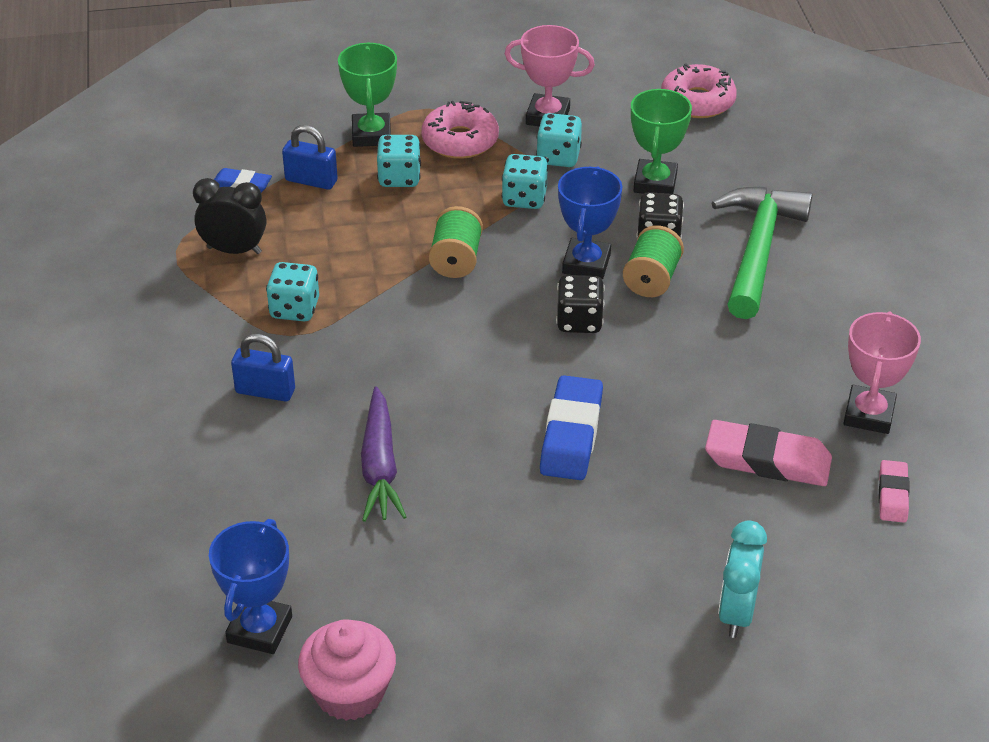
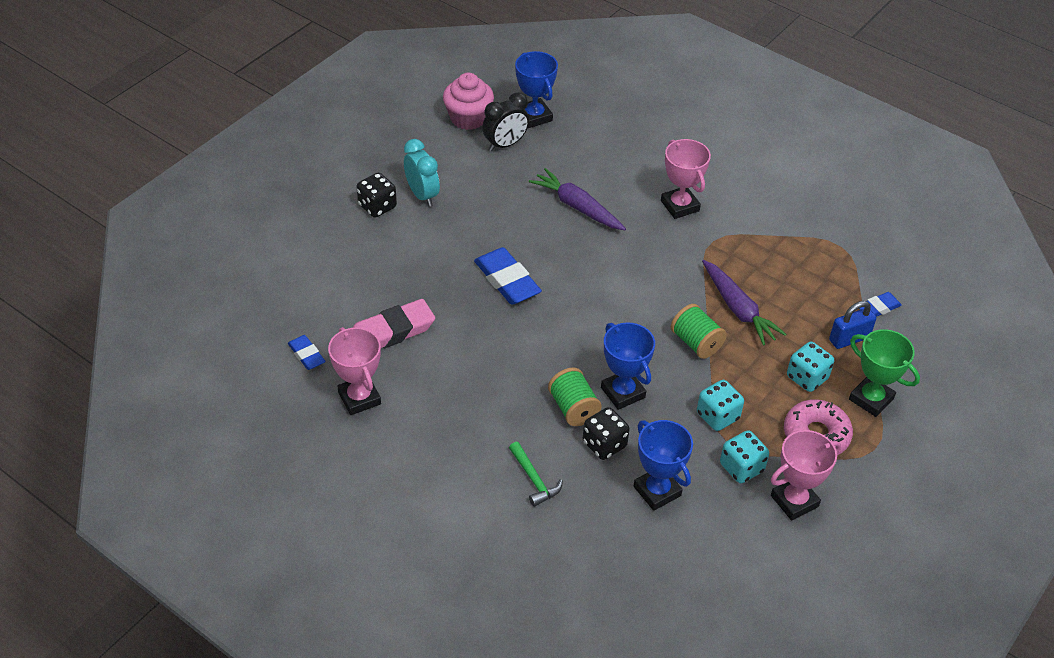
camera: 135 degrees right, 5 degrees up
(234, 250) = (814, 266): black clock -> black clock (505, 144)
(265, 391) = (680, 206): blue padlock -> pink trophy
(295, 309) = (732, 255): turquoise dice -> none
(370, 261) = (738, 309): none -> purple carrot
(579, 321) = (580, 350): black dice -> black dice (377, 206)
(655, 183) = (657, 491): green trophy -> blue trophy
(697, 101) = (718, 600): pink donut -> none
(736, 613) = (335, 245): turquoise clock -> turquoise clock (422, 195)
(758, 250) = (534, 479): green hammer -> green hammer, size x0.47
(893, 495) = (306, 355): pink eraser -> blue eraser

